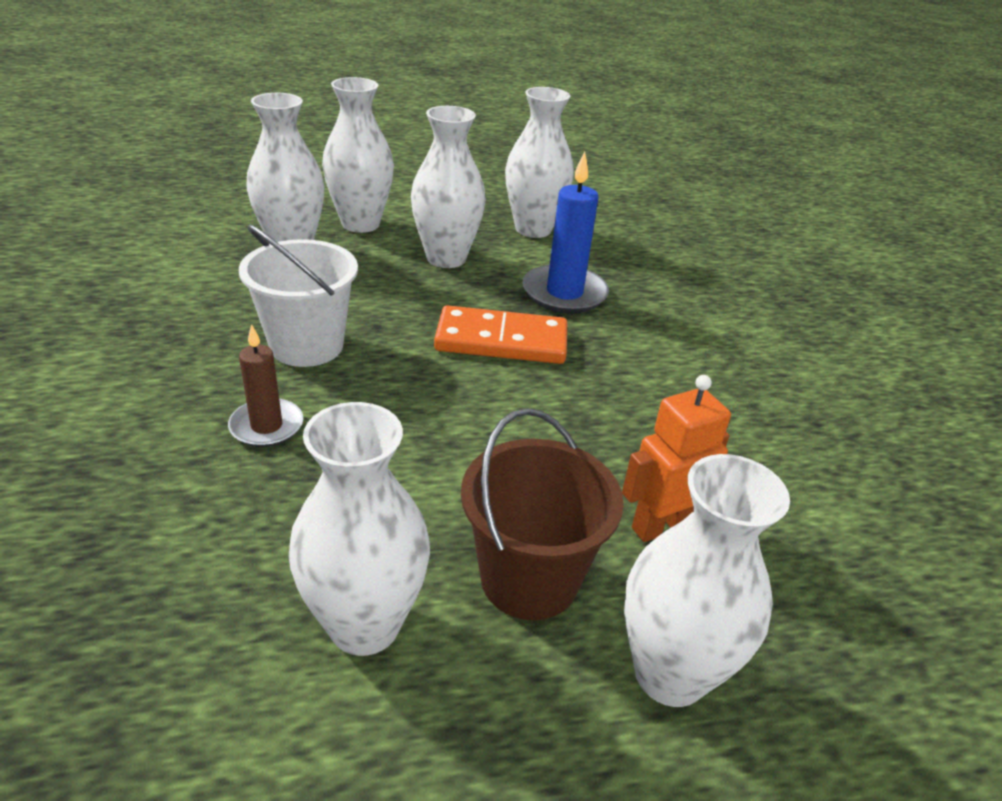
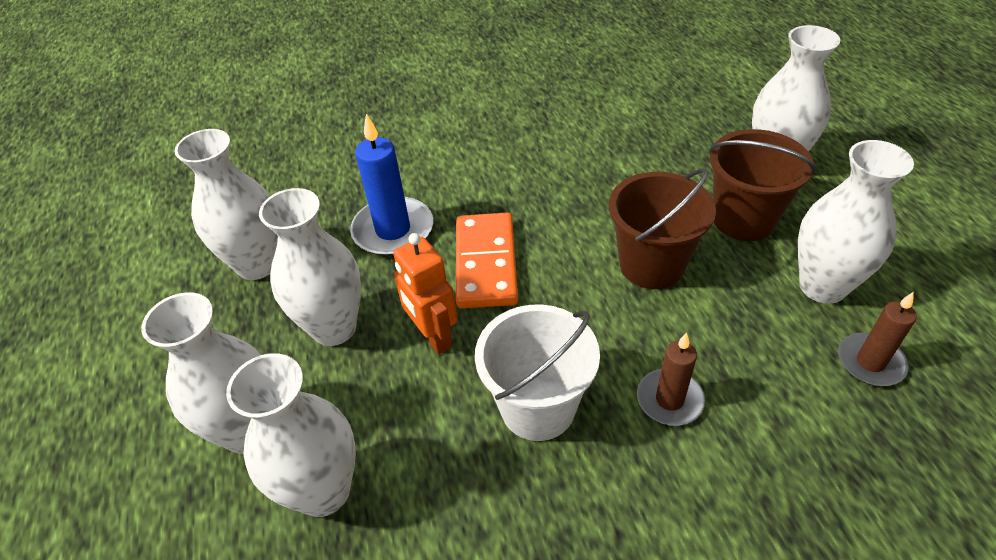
camera: 90 degrees left, 10 degrees up
(214, 623) = (870, 362): none -> brown candle
(463, 459) = (652, 265): none -> brown bucket
(660, 526) = (669, 168): orange robot -> orange robot (433, 336)

